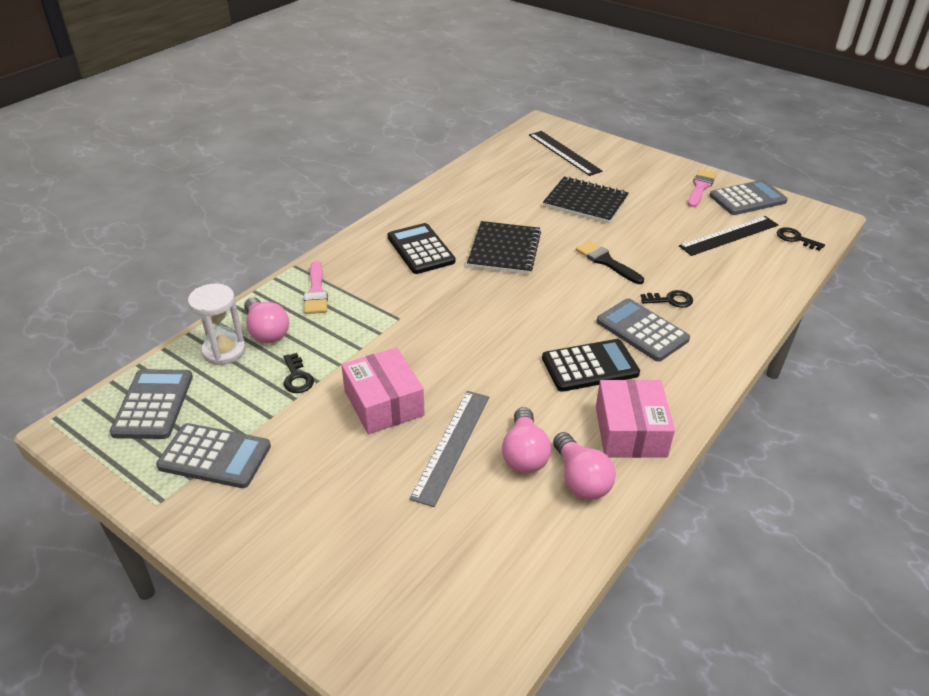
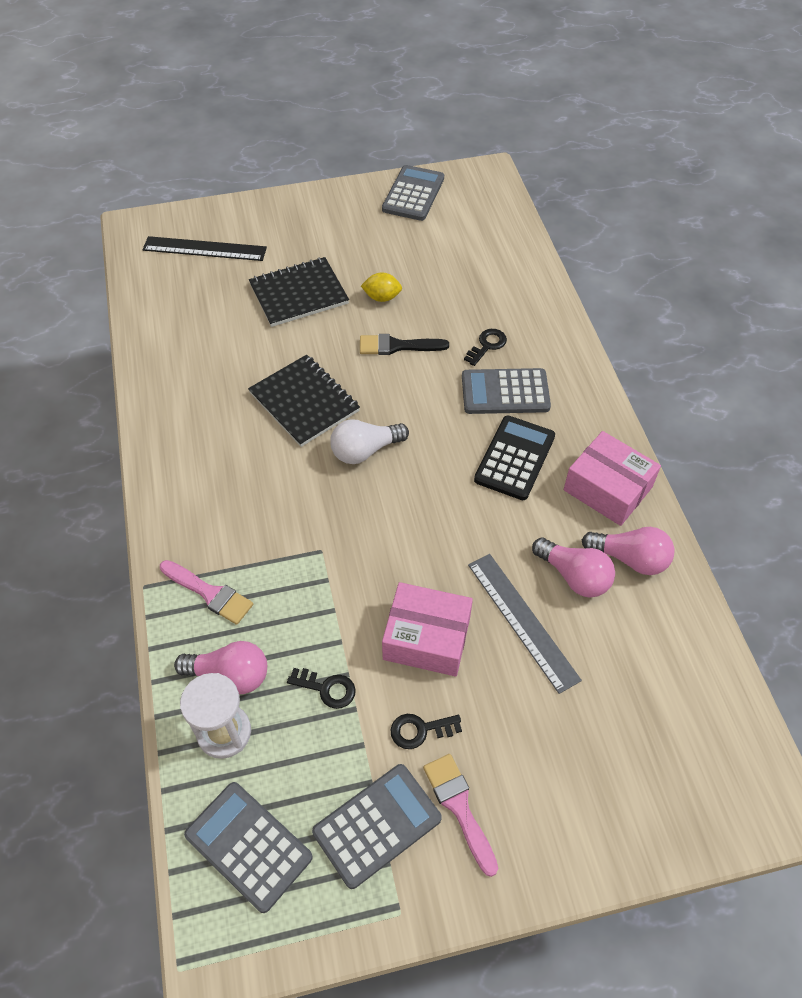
camera: 50 degrees left, 15 degrees up
(420, 249) = (234, 464): black calculator -> none
(500, 294) = (365, 451): none -> white light bulb
(636, 234) = (382, 297): none -> yellow lemon
(700, 187) = (365, 207): pink brush -> pink brush (459, 807)
(729, 235) = (447, 245): black ruler -> none
(795, 239) = (492, 212): black key -> black key (420, 730)

